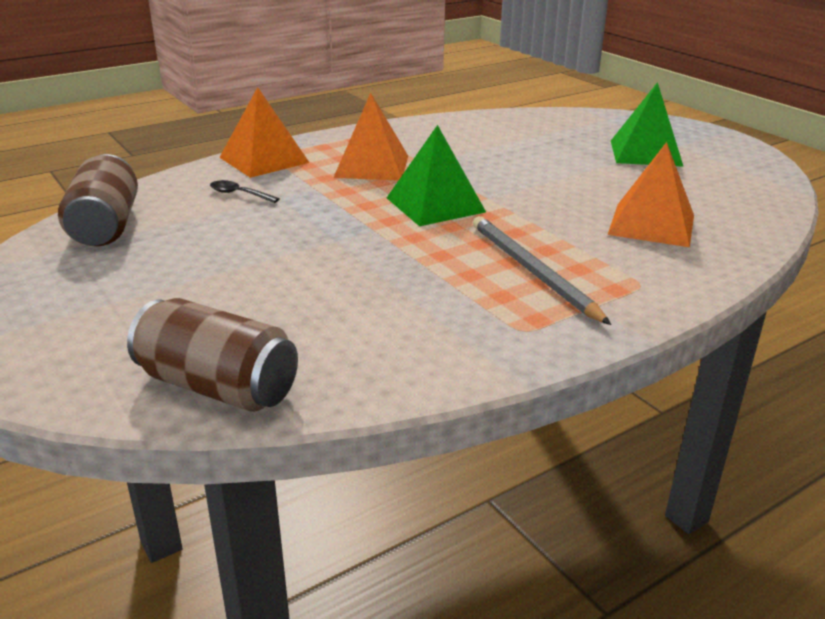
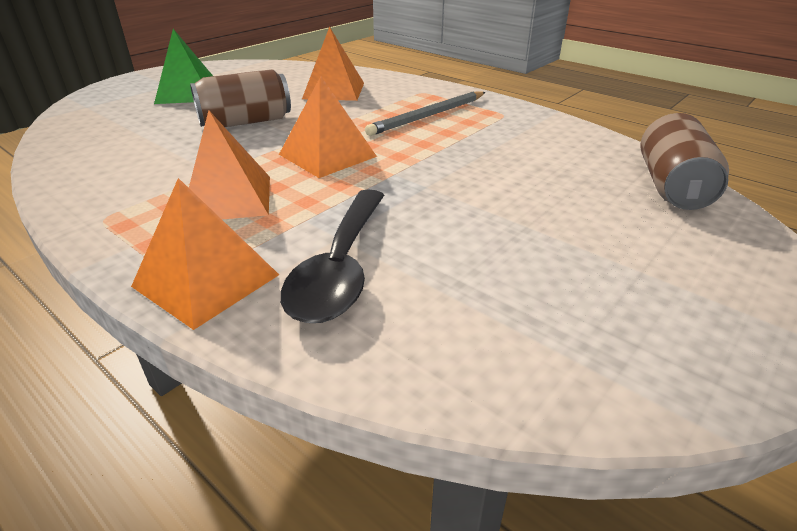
camera: 105 degrees left, 5 degrees up
(105, 226) = (496, 352): brown can -> brown can (246, 122)
(239, 194) = (340, 267): black spoon -> black spoon, size x2.32
(435, 205) = (327, 155): green pyramid -> orange pyramid

